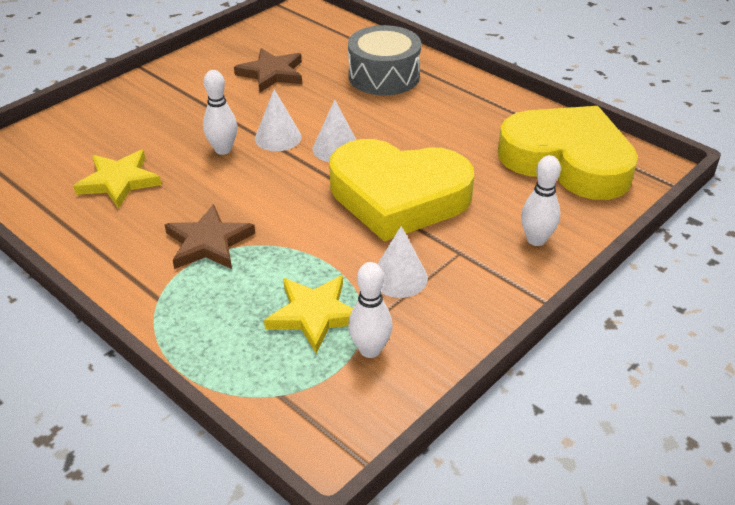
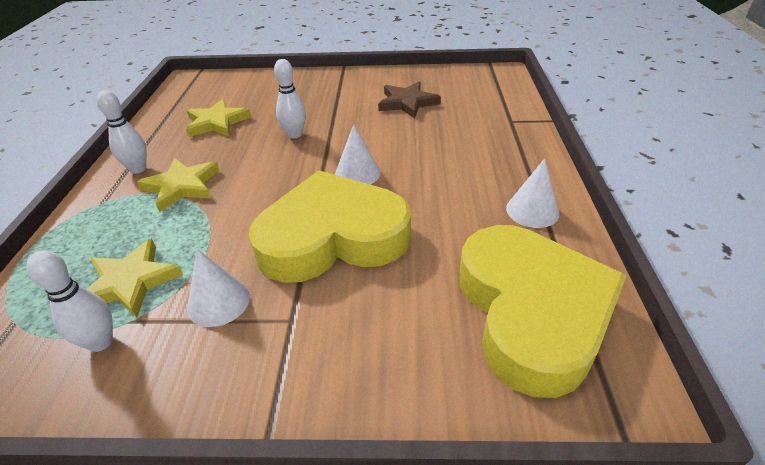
camera: 50 degrees right, 0 degrees up
(208, 242) = (182, 186): brown star -> yellow star
(278, 137) = (337, 145): white cone -> white cone (532, 210)
(384, 76) = (482, 141): grey drum -> none
(398, 197) = (332, 237): yellow heart -> yellow heart turned 105 degrees clockwise
(536, 240) = (367, 366): white bowling pin -> white bowling pin (138, 169)

